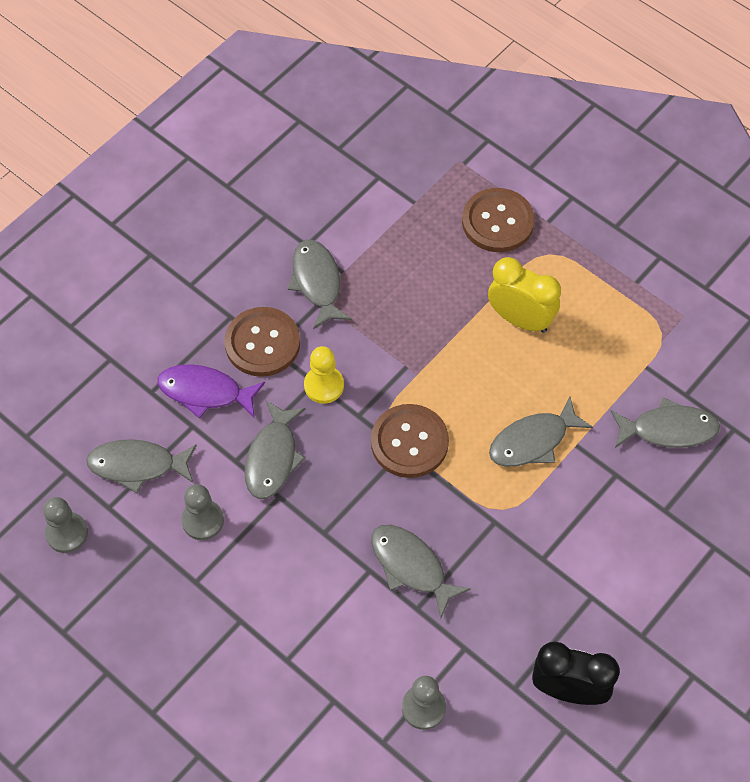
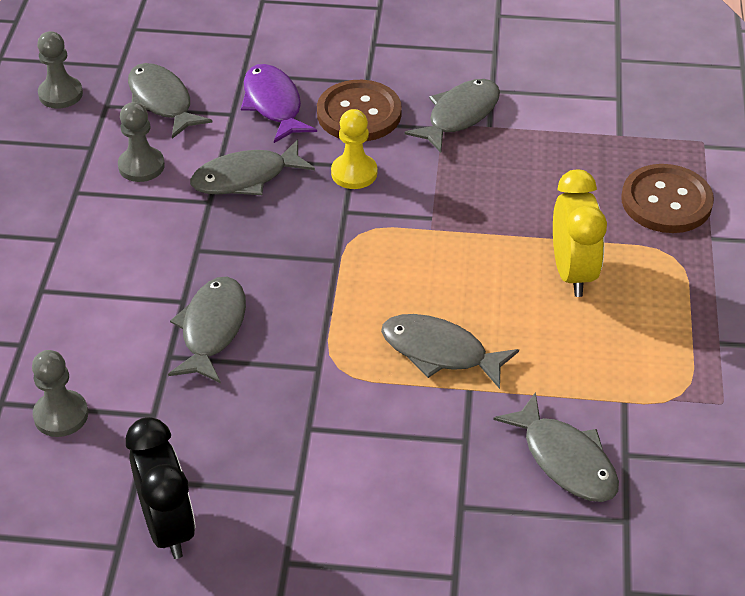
camera: 55 degrees right, 15 degrees down
(409, 442) = (349, 260): brown button -> none

